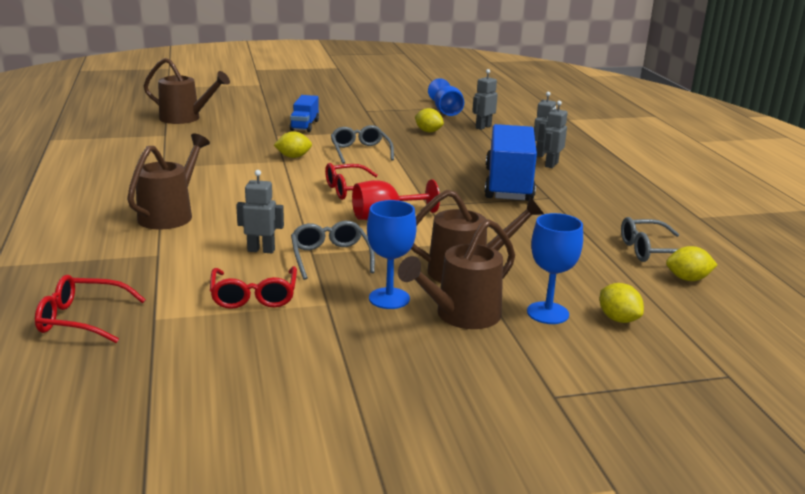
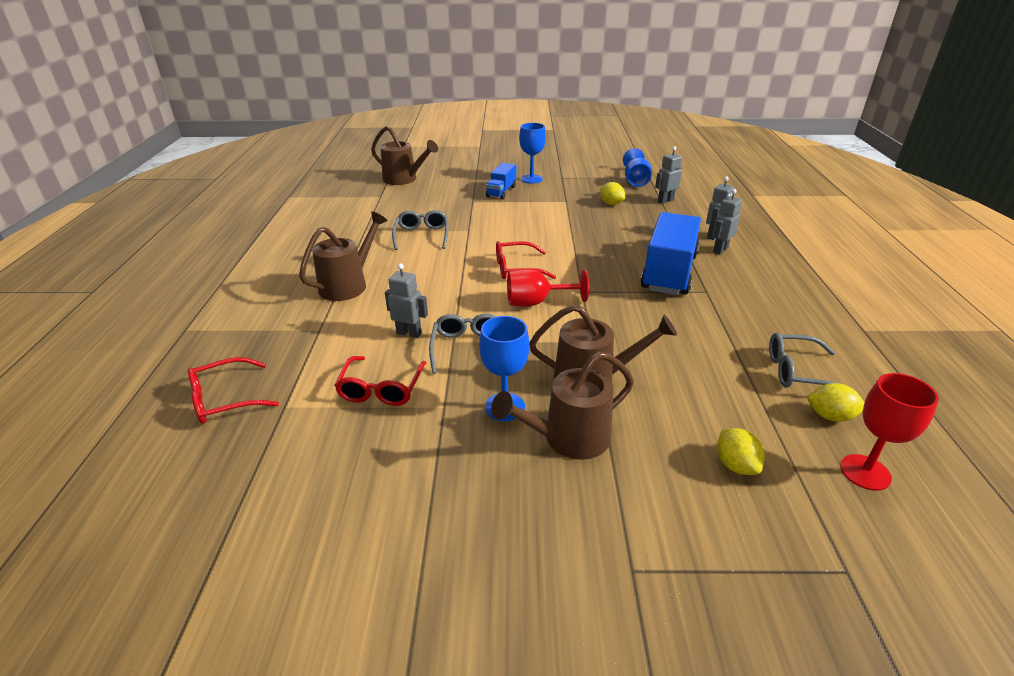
camera: 15 degrees right, 10 degrees up
(81, 319) = (224, 399): red glasses -> red glasses turned 45 degrees counterclockwise
(293, 157) = (478, 226): yellow lemon -> none
(360, 151) = (540, 223): grey glasses -> grey glasses (422, 235)
(547, 313) = (660, 446): blue goblet -> blue goblet (531, 179)
(726, 313) = (865, 472): none -> red goblet

